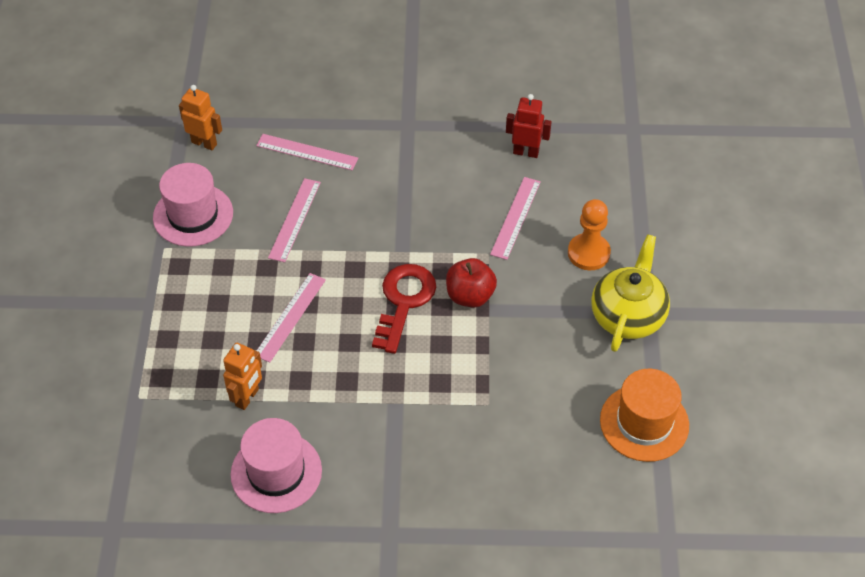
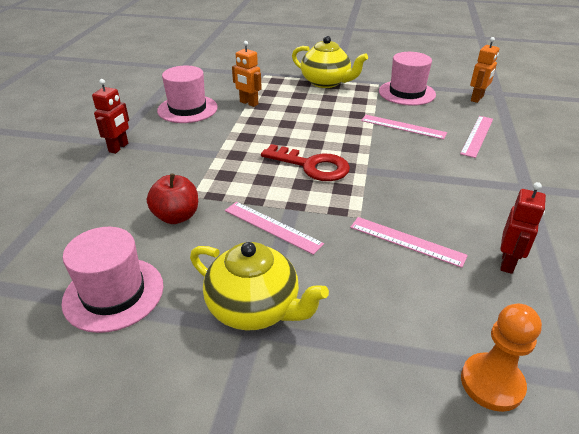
camera: 100 degrees right, 15 degrees down
(164, 311) = (326, 82): none -> yellow teapot
(290, 317) = (310, 120): pink ruler -> pink ruler (272, 227)
(401, 521) = (119, 148): none -> red robot
(470, 296) = (310, 200): red apple -> red apple (176, 216)
(588, 253) = (352, 290): orange pawn -> orange pawn (492, 383)
(644, 423) = (113, 293): orange hat -> pink hat

